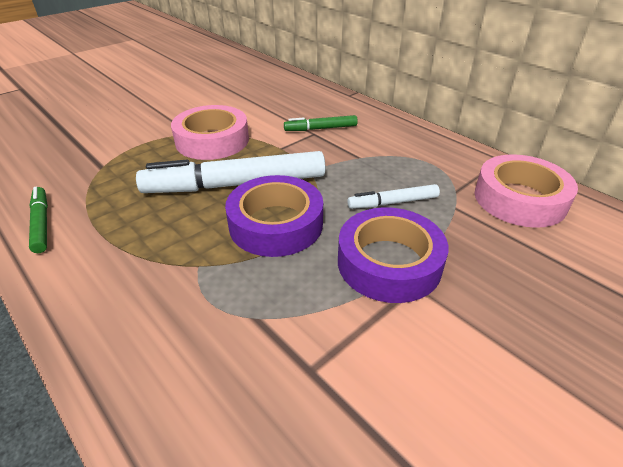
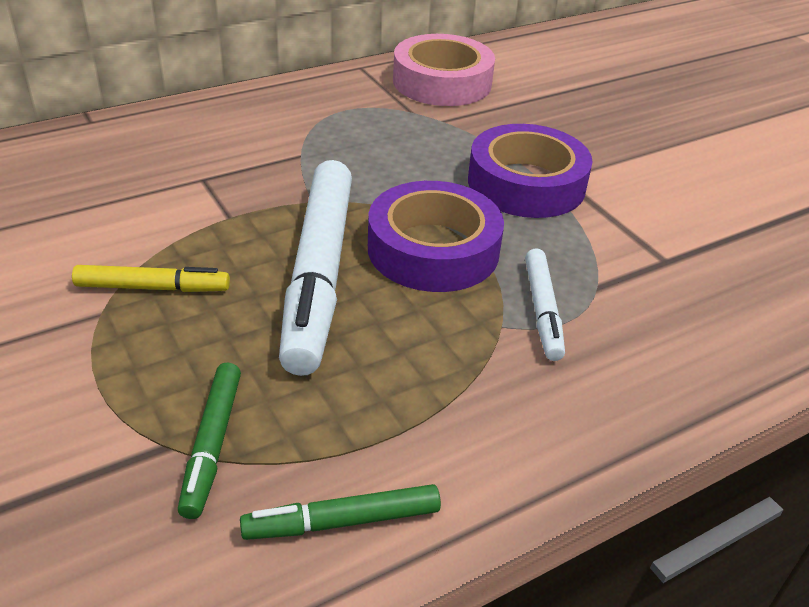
camera: 80 degrees left, 0 degrees up
(212, 140) = (152, 287): pink tape -> yellow marker
(321, 128) = (192, 169): green marker -> green marker (212, 444)
(393, 202) = (419, 155): white marker -> white marker (542, 310)

